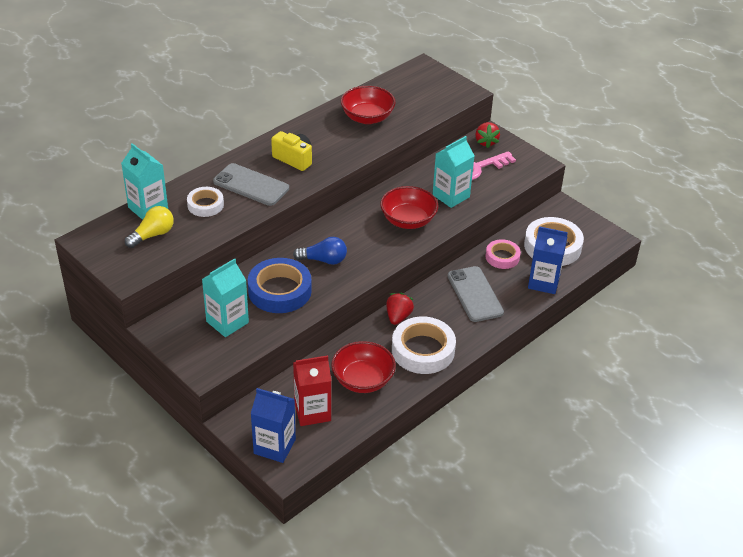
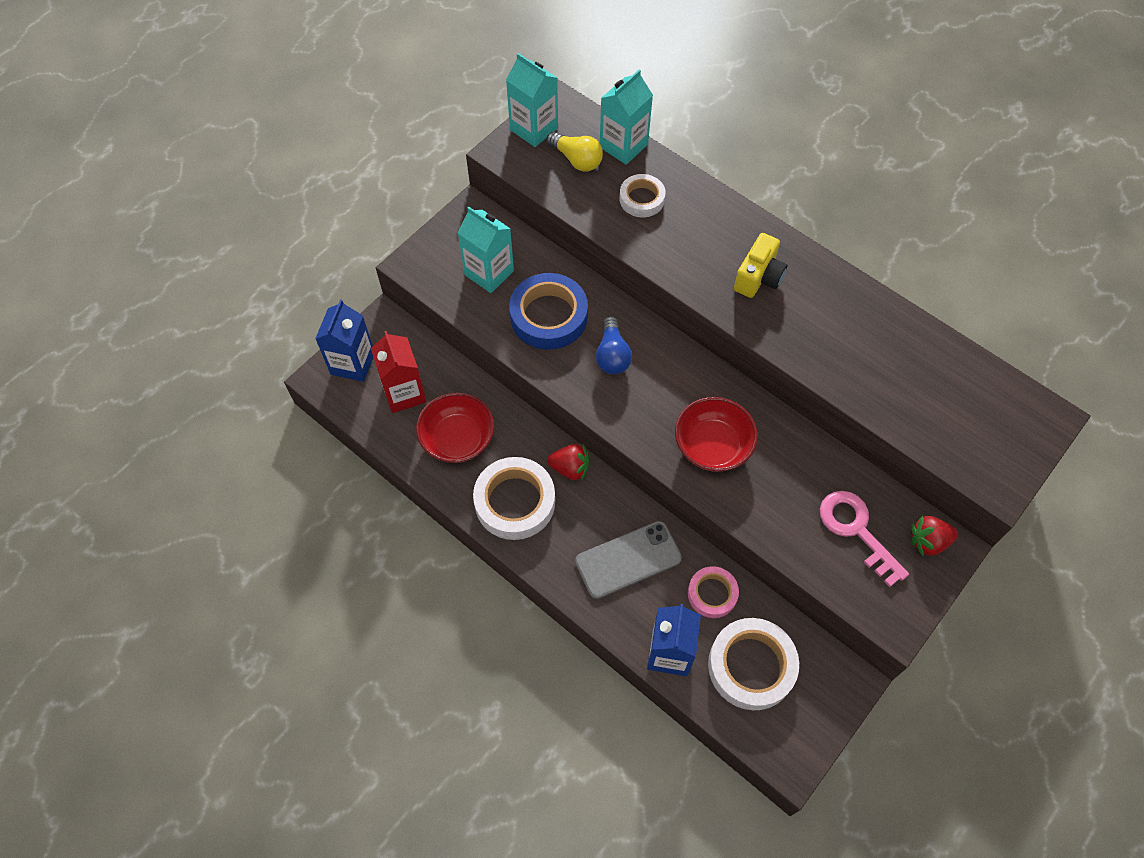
camera: 85 degrees right, 20 degrees up
(251, 185) = (691, 239): grey phone -> none
(367, 117) = (882, 353): red bowl -> none
(451, 196) = (780, 498): turquoise carton -> turquoise carton (534, 129)

